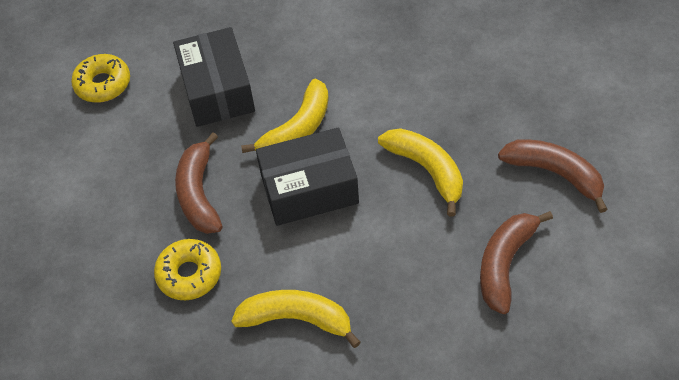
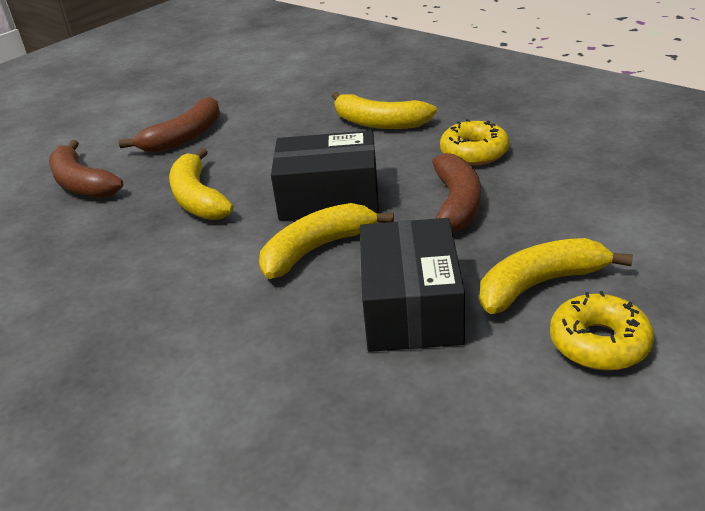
camera: 165 degrees left, 20 degrees down
(135, 122) = (540, 284): none -> yellow banana

